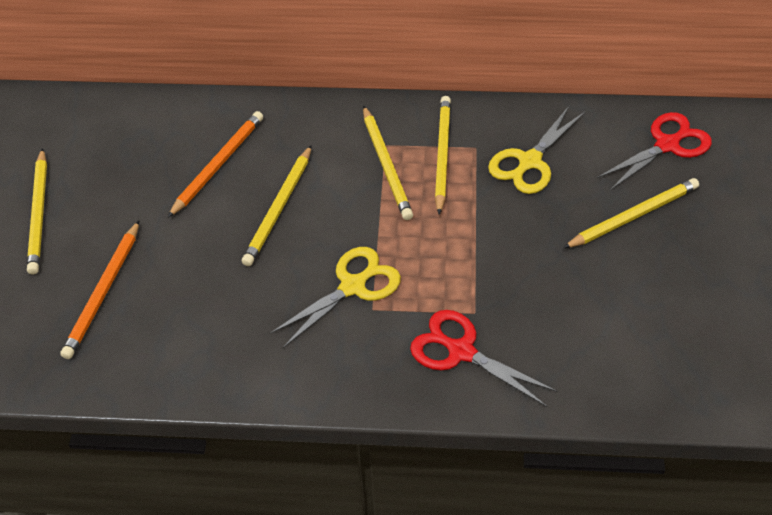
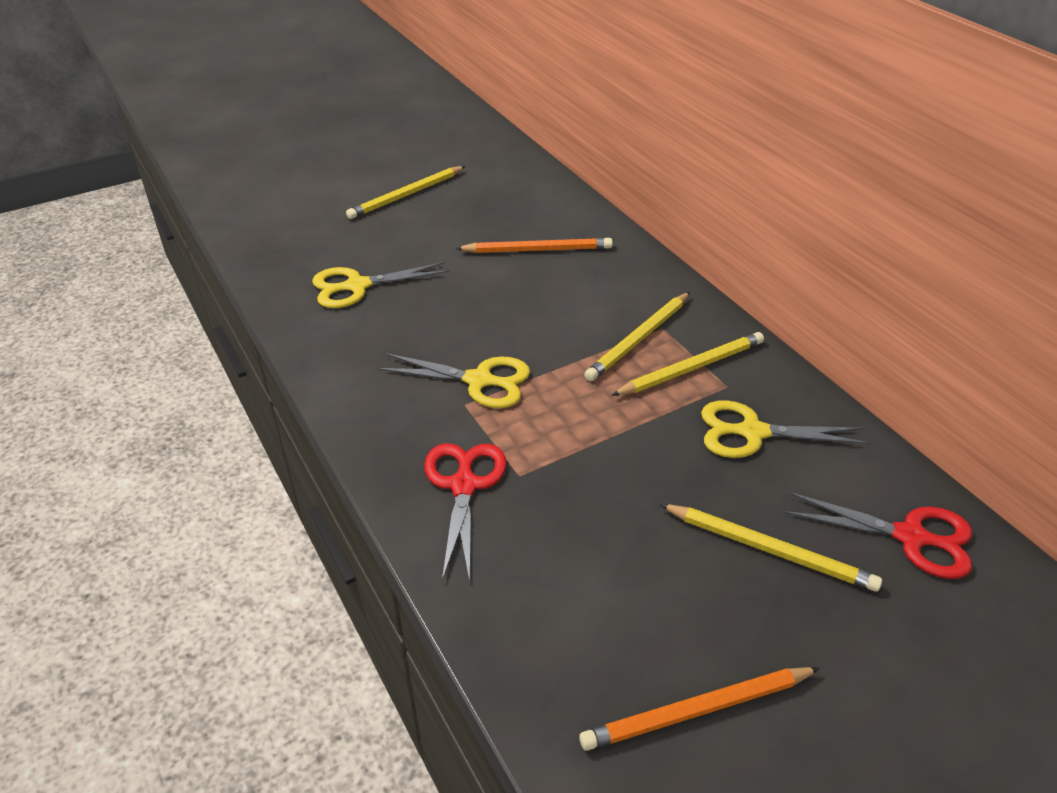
camera: 55 degrees right, 10 degrees down
(103, 292) = (359, 255): orange pencil -> orange pencil (697, 711)
(150, 314) = (357, 286): none -> yellow scissors
(279, 208) = (524, 301): yellow pencil -> none

